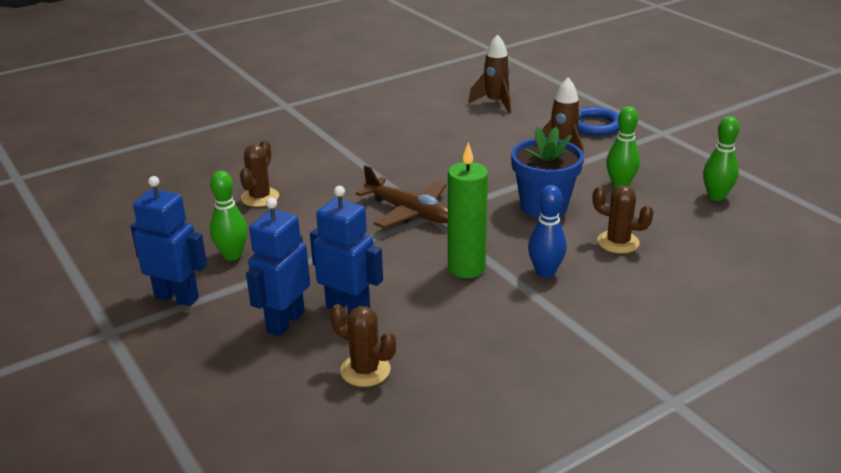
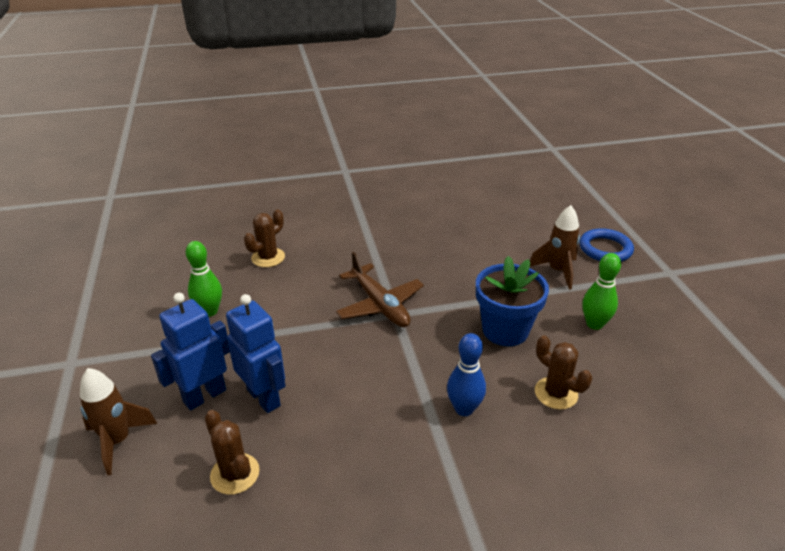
camera: 20 degrees right, 5 degrees up
(177, 297) = (141, 342): blue robot -> none
(466, 268) = (393, 382): green candle -> none
(495, 103) = (523, 204): brown rocket -> brown rocket (118, 441)
(716, 196) = (690, 364): green bowling pin -> none

